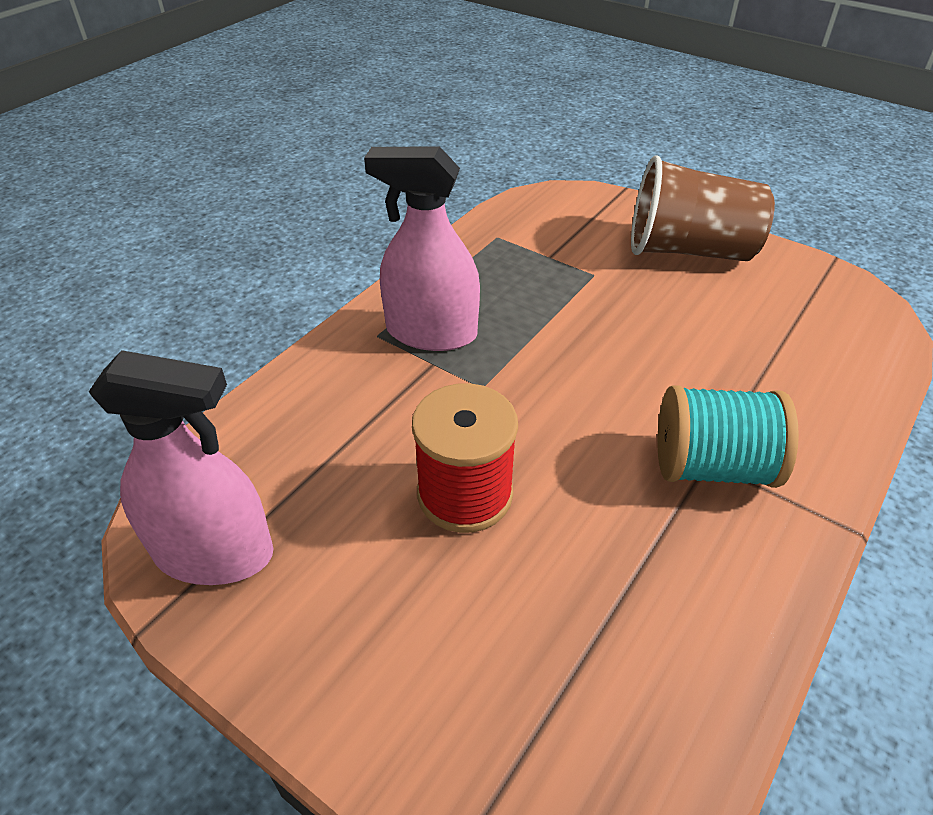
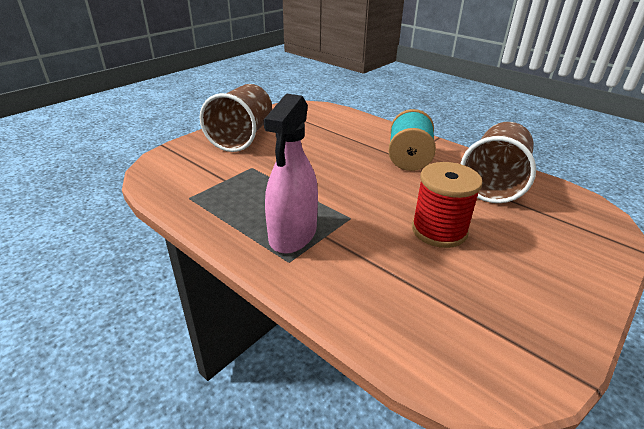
camera: 85 degrees left, 10 degrees down
(214, 553) = (515, 347): pink spray bottle -> none
(665, 614) = (494, 182): none -> brown cup

